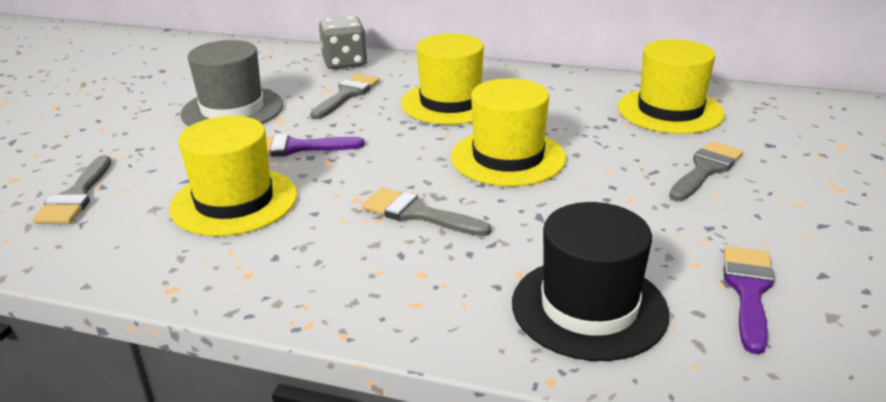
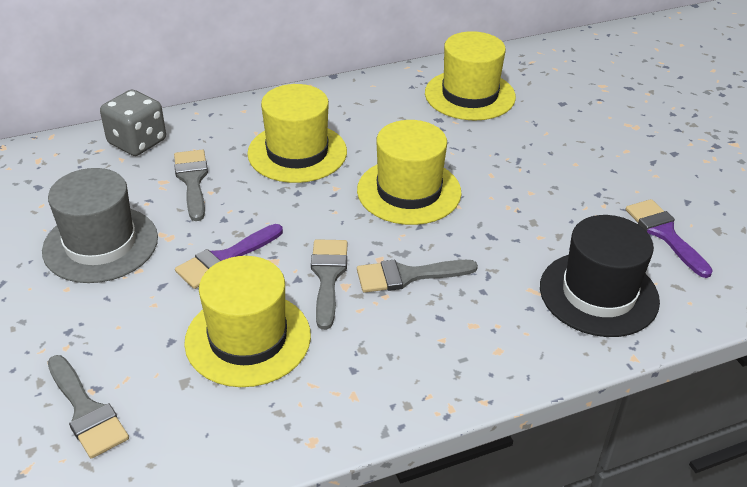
camera: 40 degrees left, 10 degrees up
(706, 169) = (548, 143): grey brush -> grey brush (328, 276)

